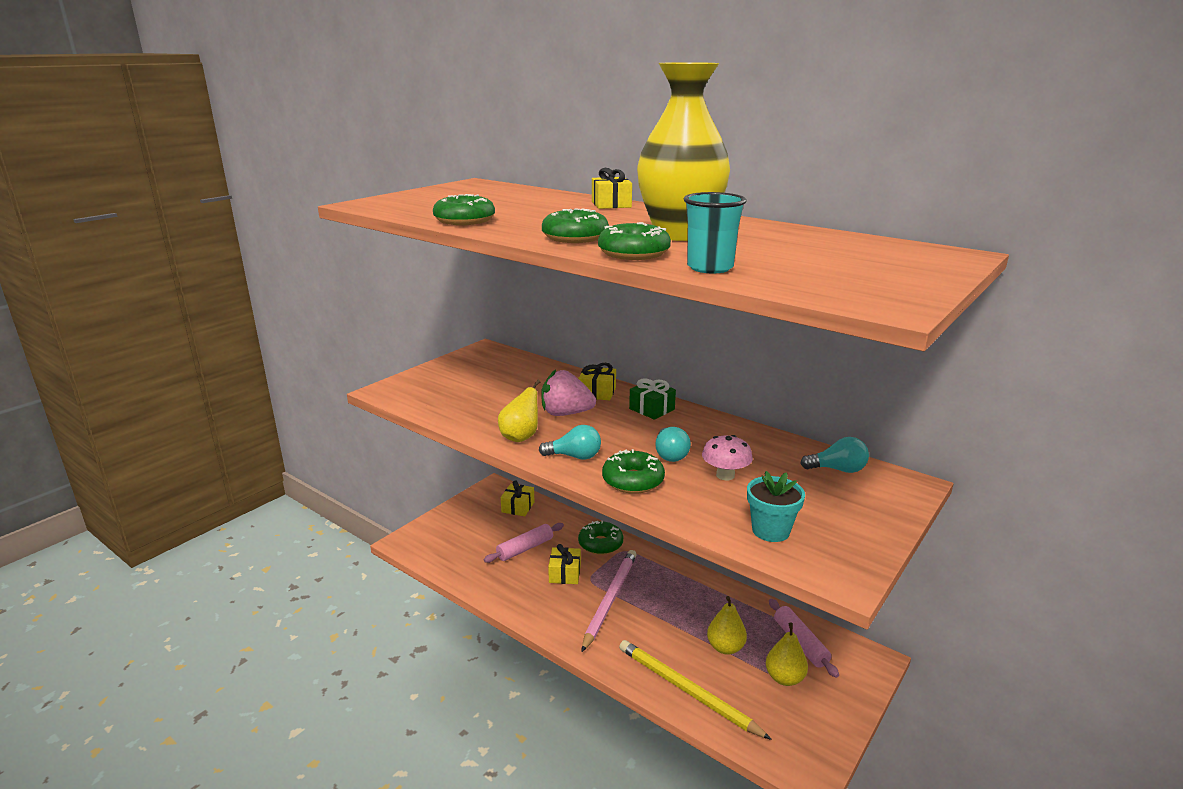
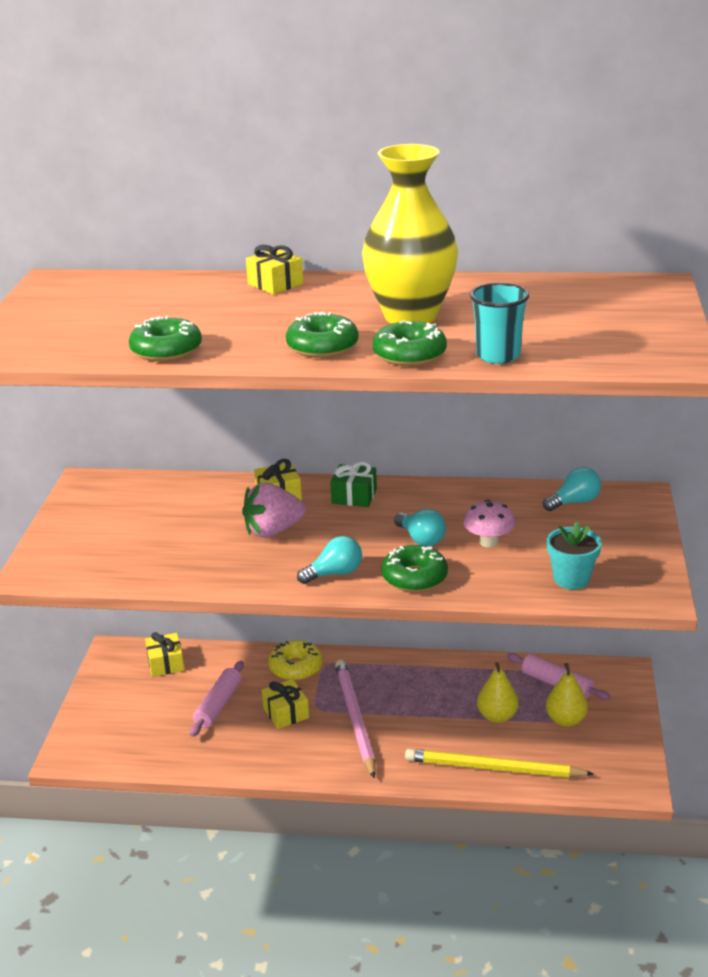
camera: 30 degrees left, 5 degrees up
(521, 437) = (257, 573): yellow pear -> none
(600, 544) = (296, 667): green donut -> yellow donut

